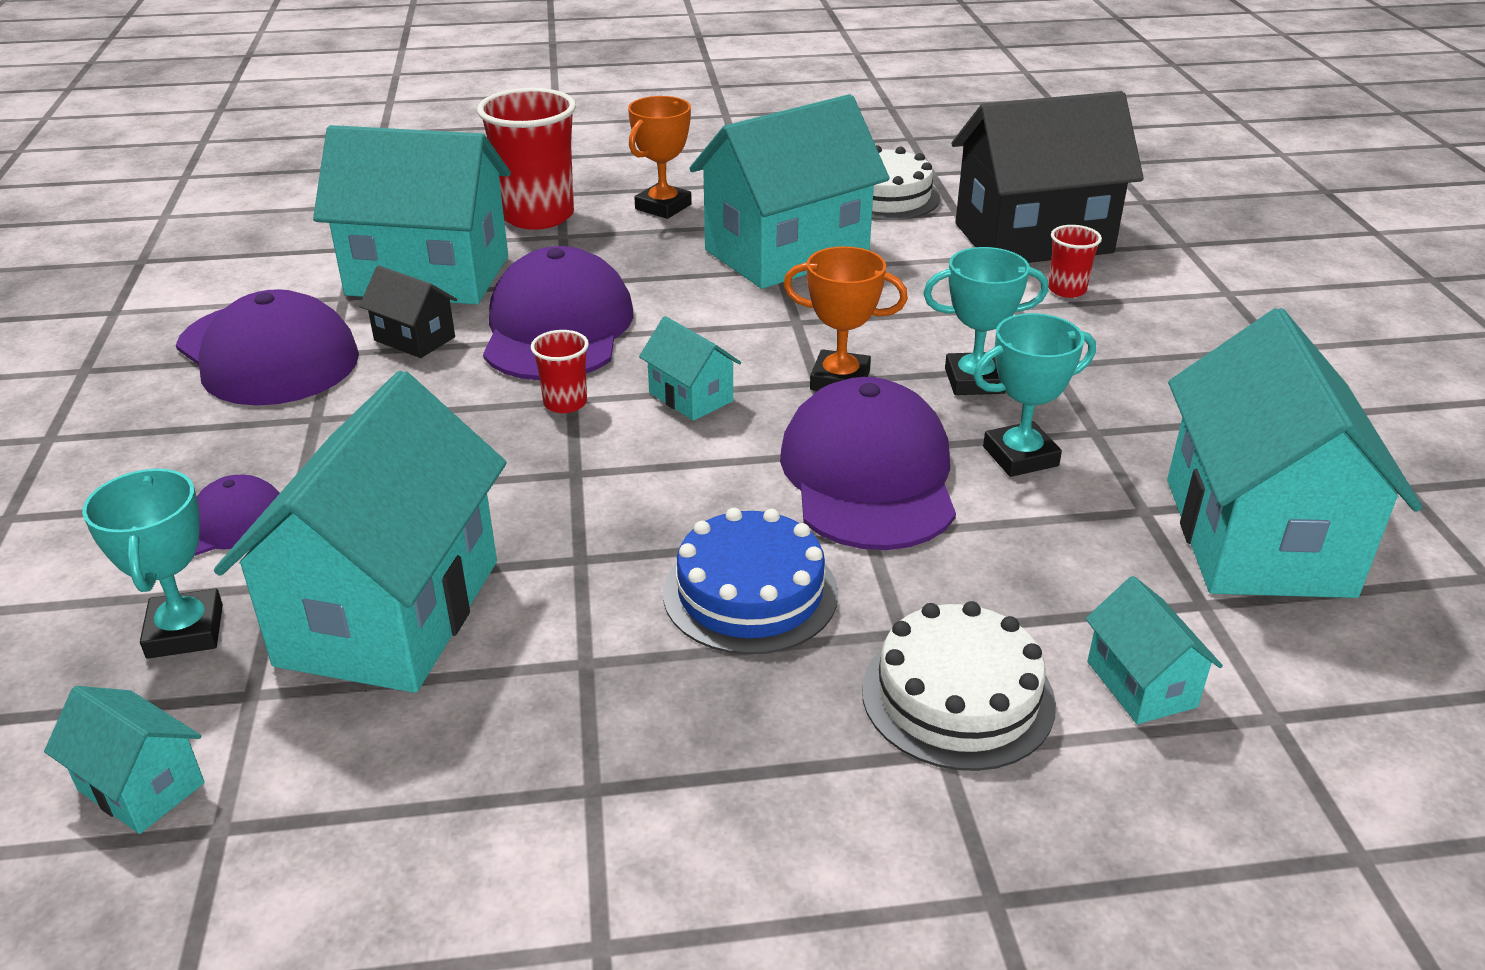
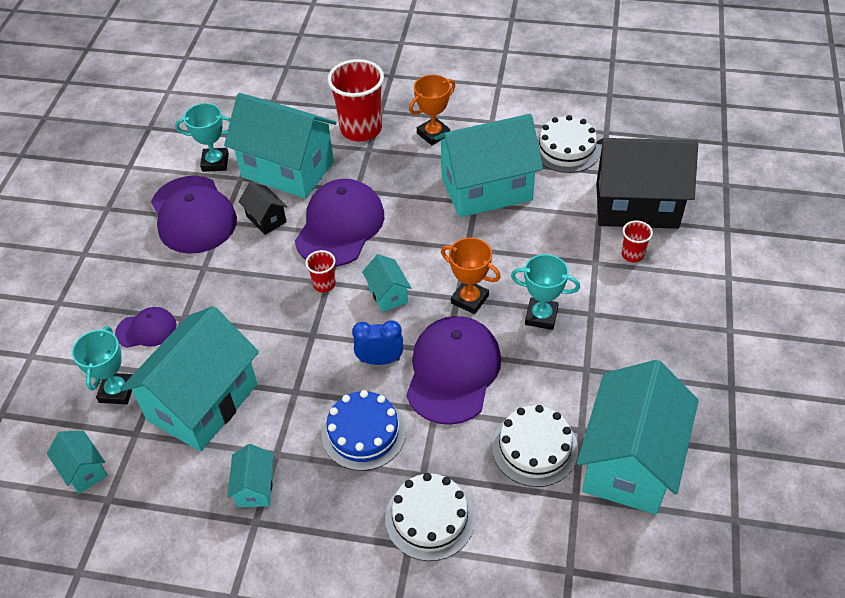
camera: 20 degrees right, 15 degrees up
(724, 484) = (380, 360): none -> blue clock
(1020, 456) = (537, 377): turquoise trophy -> turquoise trophy (215, 162)
(1082, 550) = (534, 448): none -> white cake
(1141, 684) = (517, 535): turquoise house -> turquoise house (255, 487)

